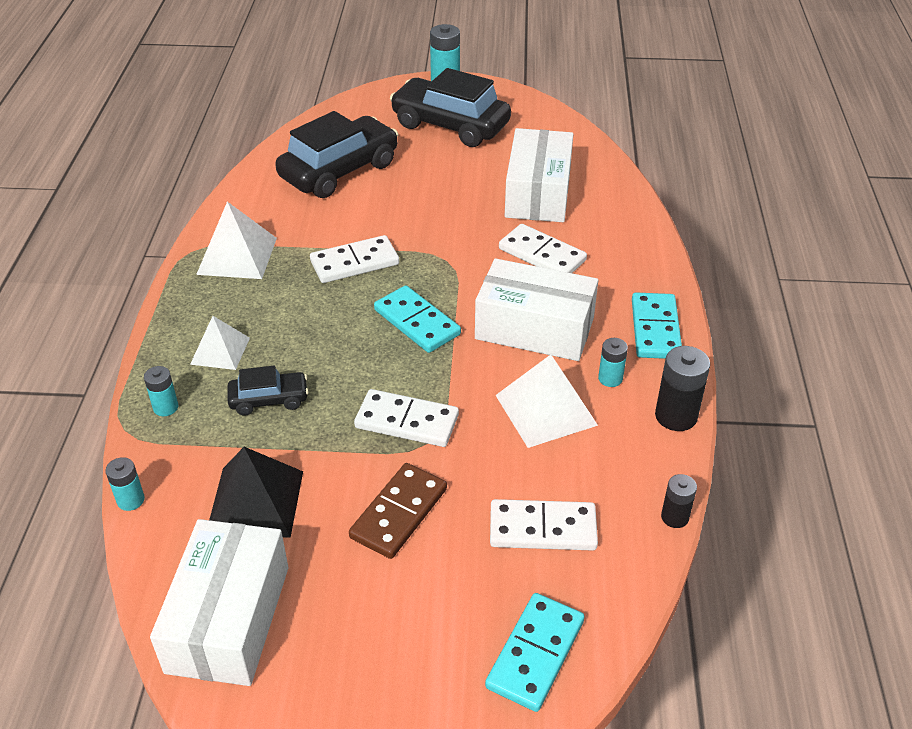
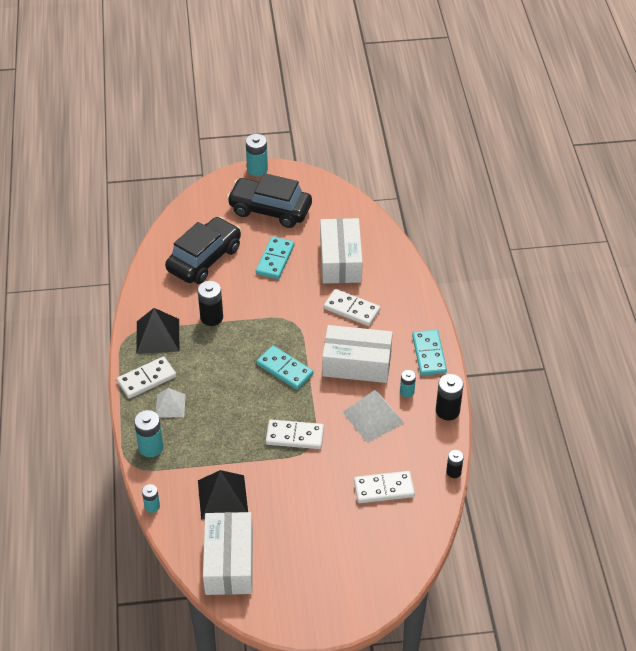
camera: 10 degrees left, 5 degrees up
(165, 407) = (151, 447): turquoise battery -> turquoise battery, size x1.66
(237, 256) = (157, 336): white pyramid -> black pyramid
(269, 400) = (210, 434): black car -> none
(325, 241) = (211, 317): none -> black battery
(354, 262) = (234, 331): white domino -> white domino (146, 379)
(399, 513) = (304, 492): brown domino -> none
(535, 654) = (392, 556): turquoise domino -> turquoise domino (275, 259)

